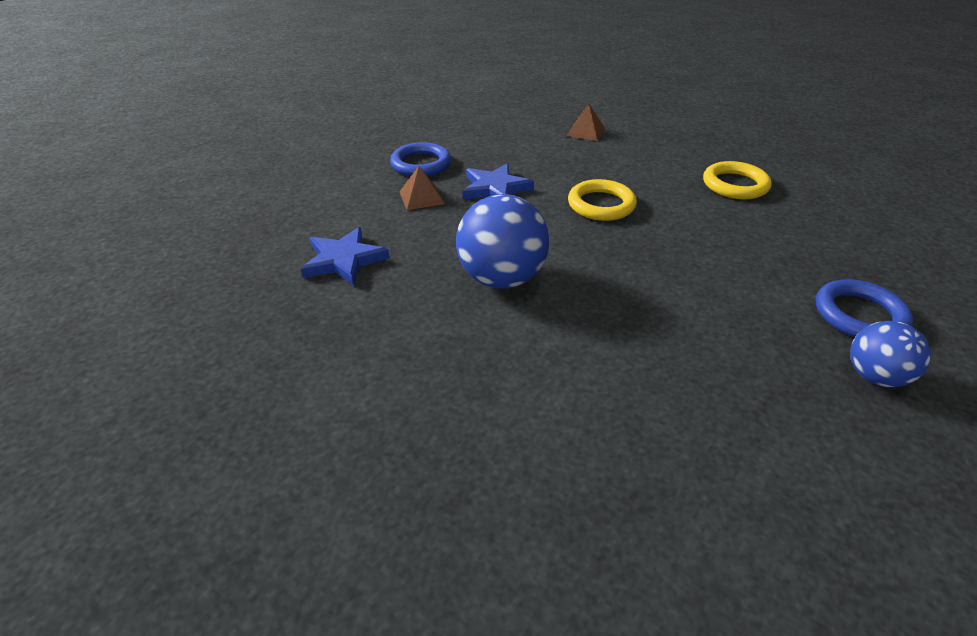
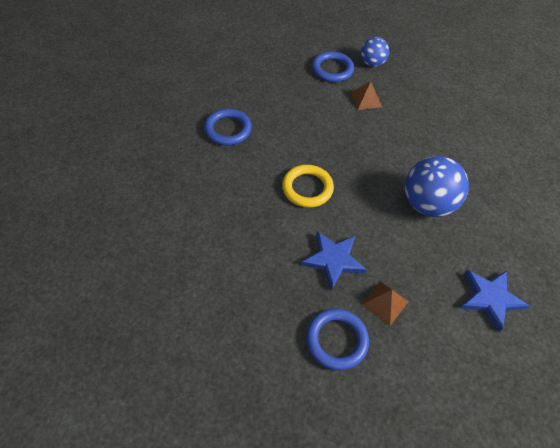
camera: 125 degrees left, 15 degrees up
(585, 132) = (187, 242): brown pyramid -> brown pyramid (366, 99)
(735, 185) = (228, 129): yellow ring -> blue ring

